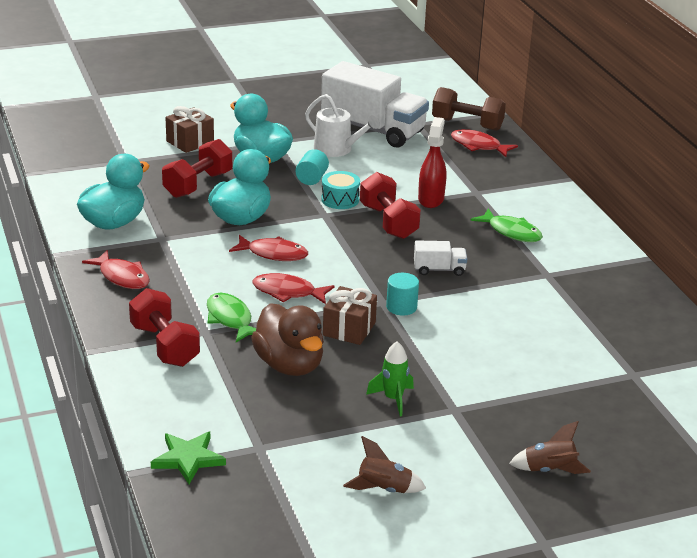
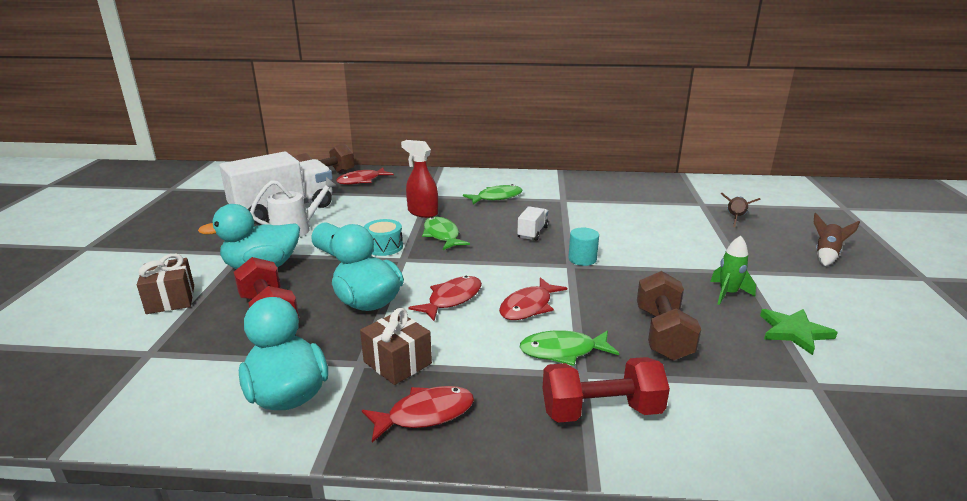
camera: 65 degrees left, 5 degrees down
(188, 459) = (848, 443): green star -> green star (794, 332)
(289, 365) = (663, 334): brown duck -> brown dumbbell
(349, 329) = (608, 289): brown gift -> brown gift (397, 362)
(384, 489) = (873, 329): brown rocket -> brown rocket (735, 219)
(388, 222) = (442, 235): red dumbbell -> green fish

